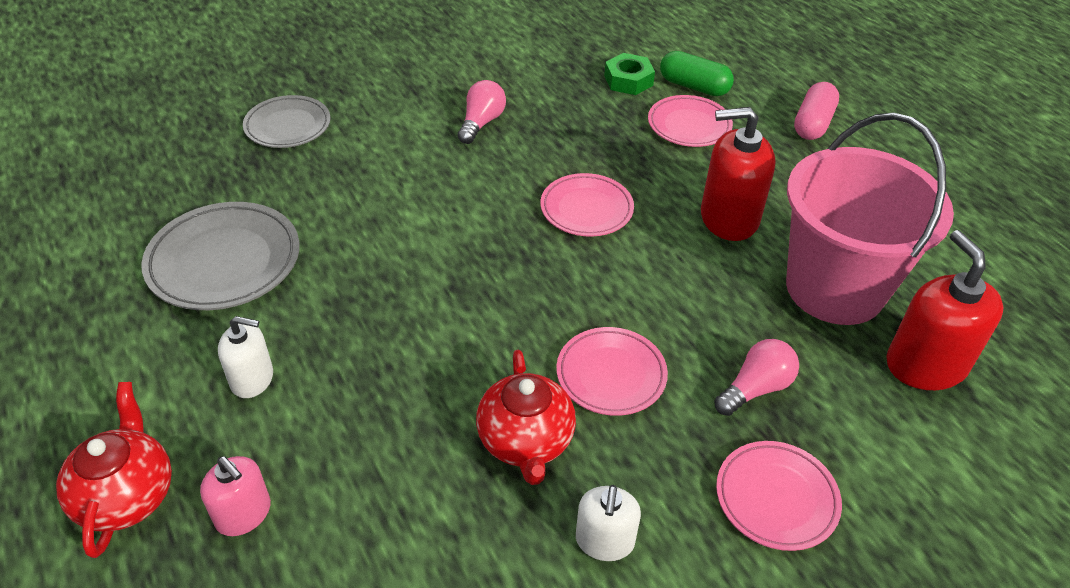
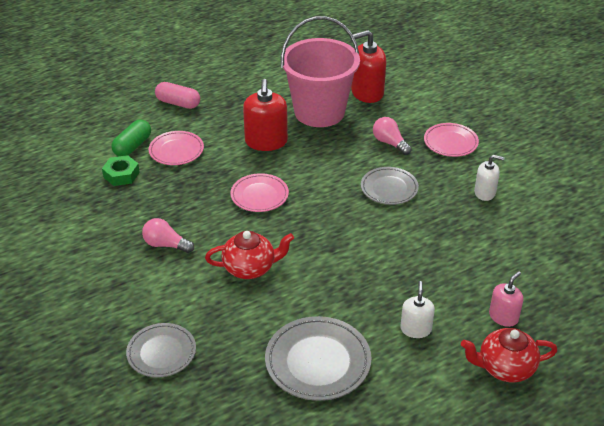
camera: 90 degrees left, 5 degrees down
(526, 441) = (436, 217): red teapot -> red teapot (250, 268)
(611, 375) = (389, 189): pink plate -> grey plate

